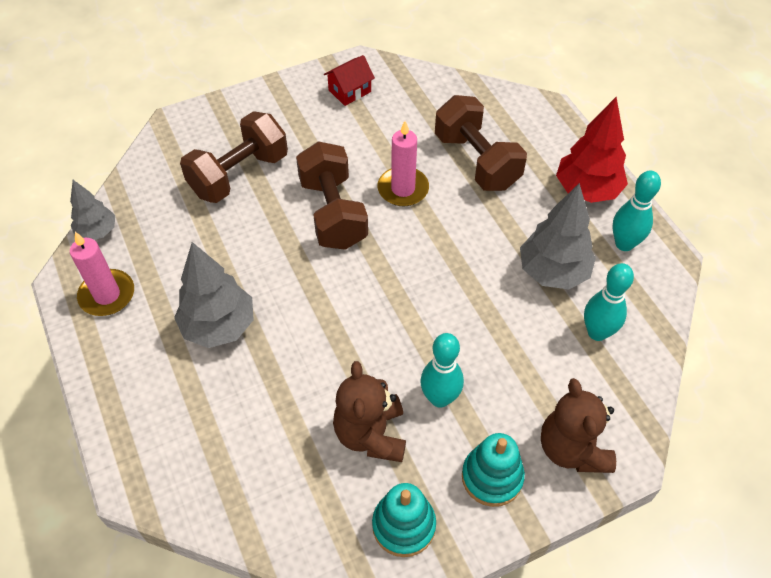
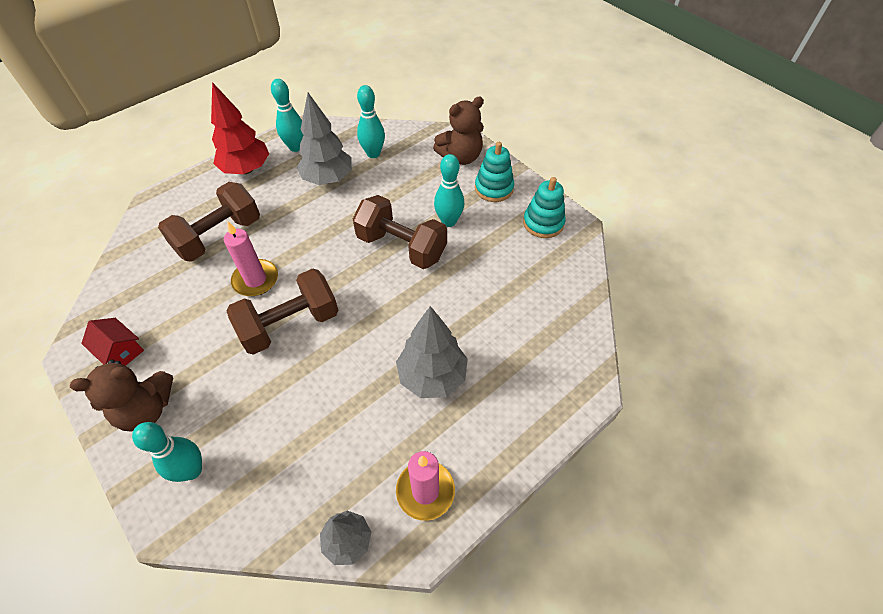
camera: 105 degrees left, 0 degrees up
(210, 137) = (192, 470): none -> turquoise bowling pin
(239, 174) = (248, 420): brown dumbbell -> brown dumbbell (401, 247)
(371, 434) = (489, 252): brown teddy bear -> brown teddy bear (146, 409)

